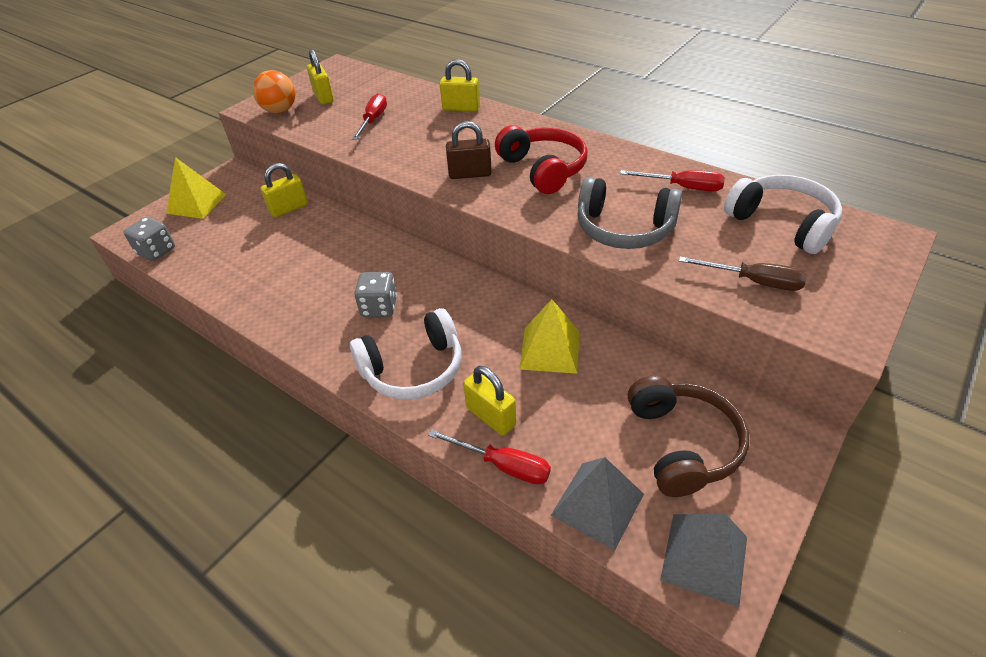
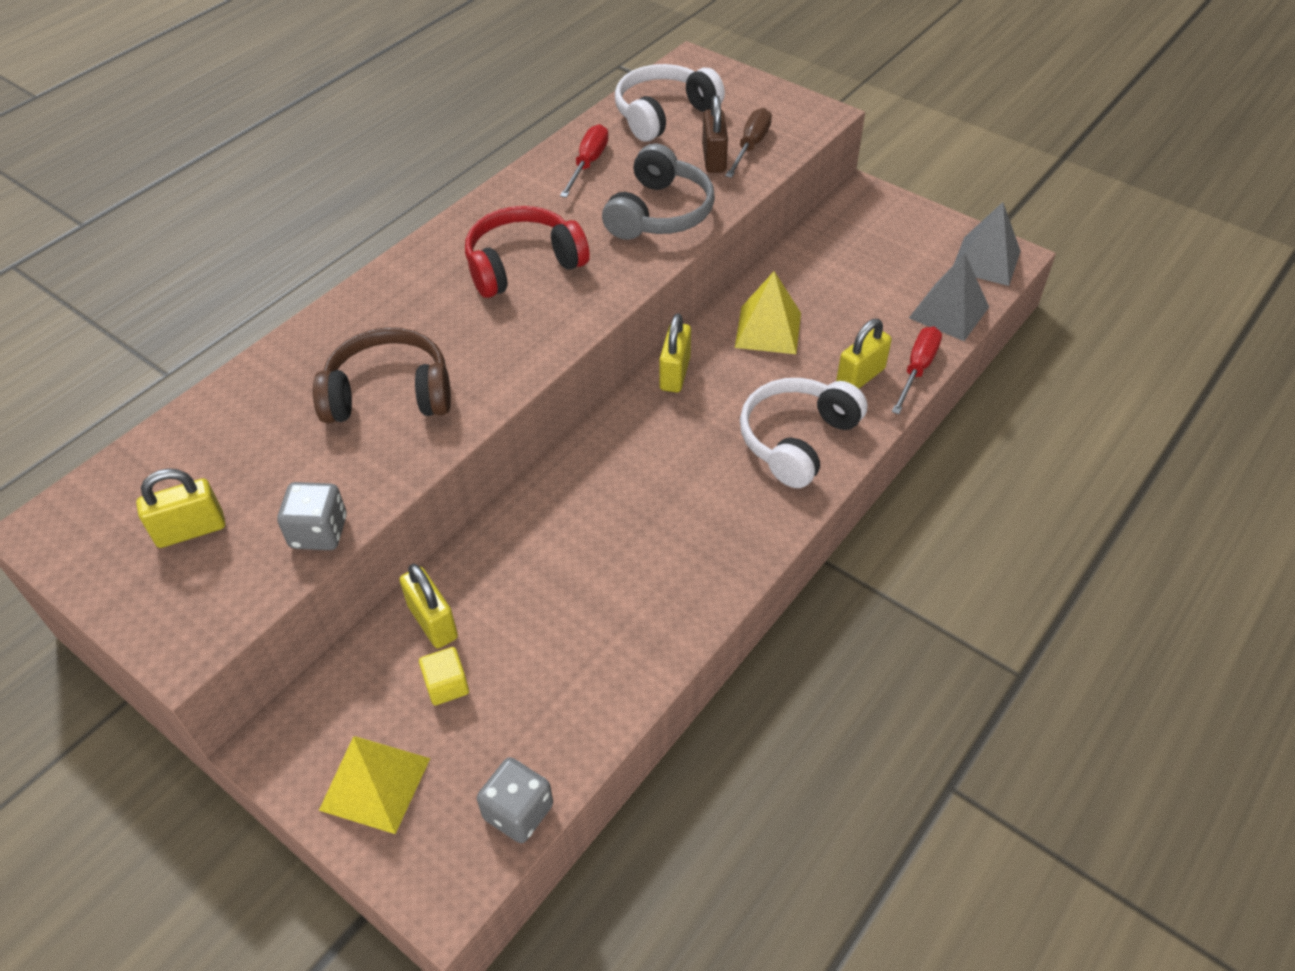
camera: 90 degrees left, 5 degrees up
(245, 218) = (447, 685): none -> yellow cube
(280, 111) = (219, 593): orange ball -> none
(373, 120) = (318, 447): red screwdriver -> none
(379, 307) = (691, 479): grey dice -> grey dice (319, 532)
(413, 369) = (797, 440): white headphones -> white headphones turned 120 degrees counterclockwise
(461, 108) = (320, 342): yellow padlock -> yellow padlock (675, 373)
(470, 174) = (517, 331): brown padlock -> brown padlock (714, 159)
(682, 444) = (881, 256): brown headphones -> brown headphones (389, 394)

